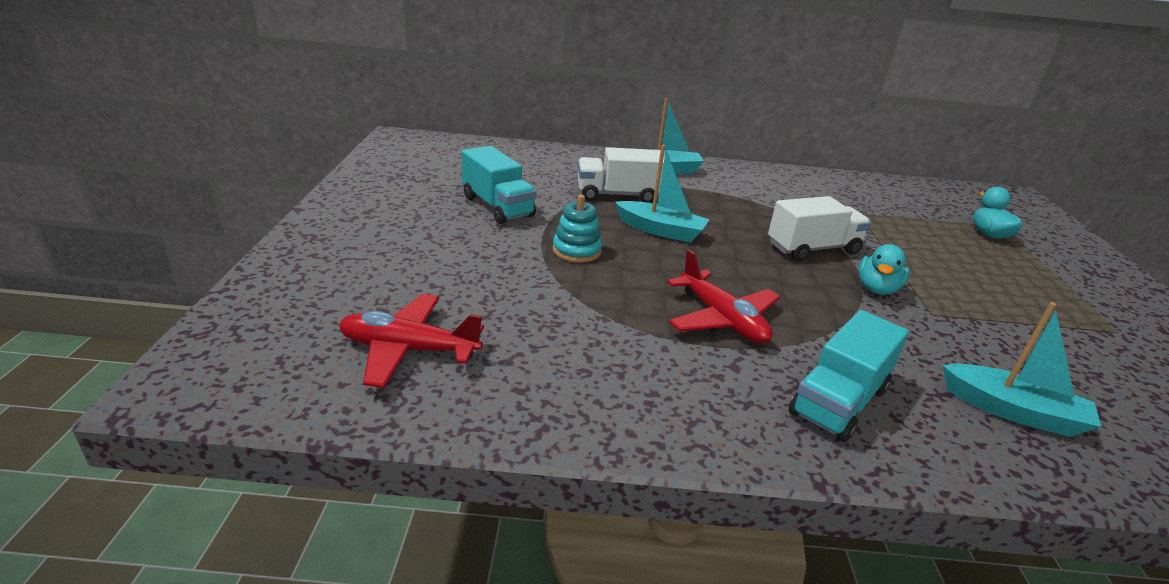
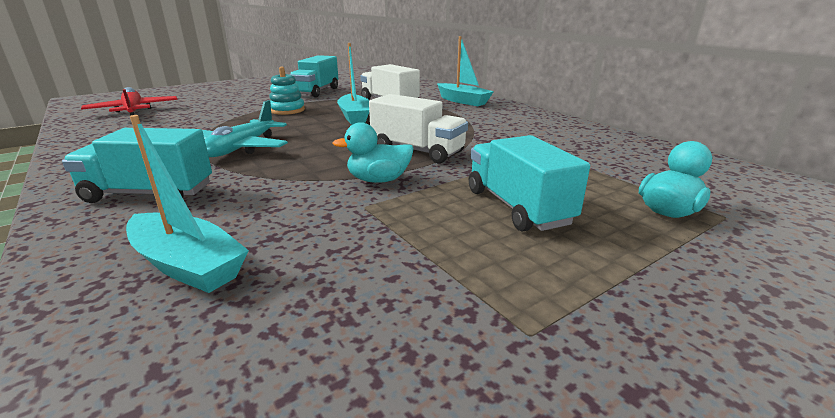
camera: 55 degrees right, 5 degrees down
(722, 319) = (241, 148): red plane -> turquoise plane
(960, 267) = (517, 207): none -> turquoise truck
(1012, 411) = (188, 265): turquoise boat -> turquoise boat turned 45 degrees counterclockwise

